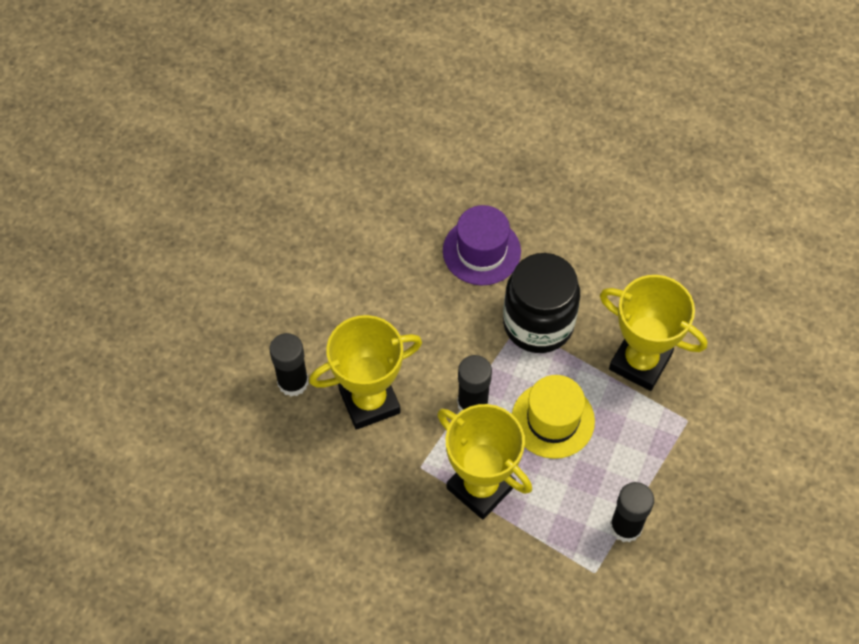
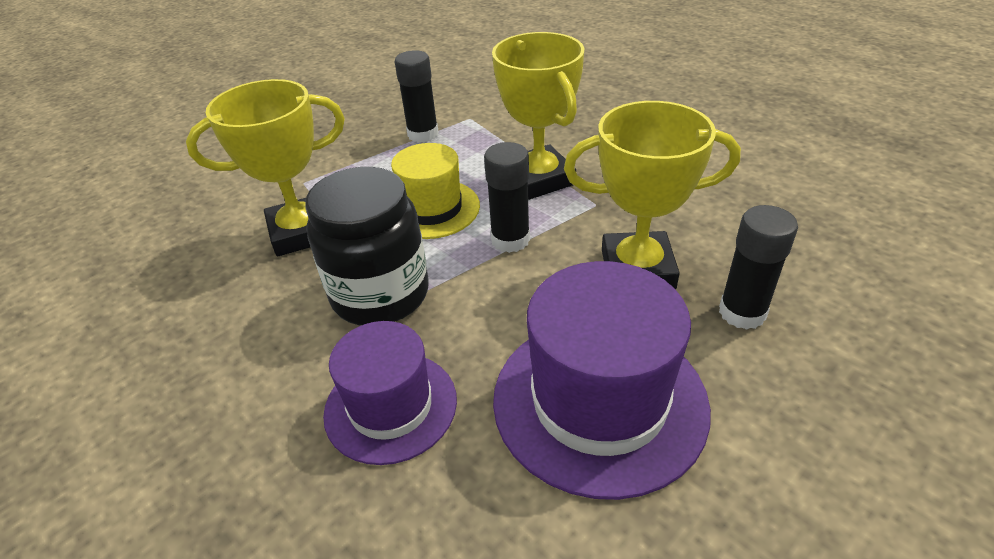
camera: 155 degrees left, 20 degrees down
(366, 290) = (599, 401): none -> purple hat
(640, 362) = (301, 232): yellow trophy -> yellow trophy turned 75 degrees counterclockwise

